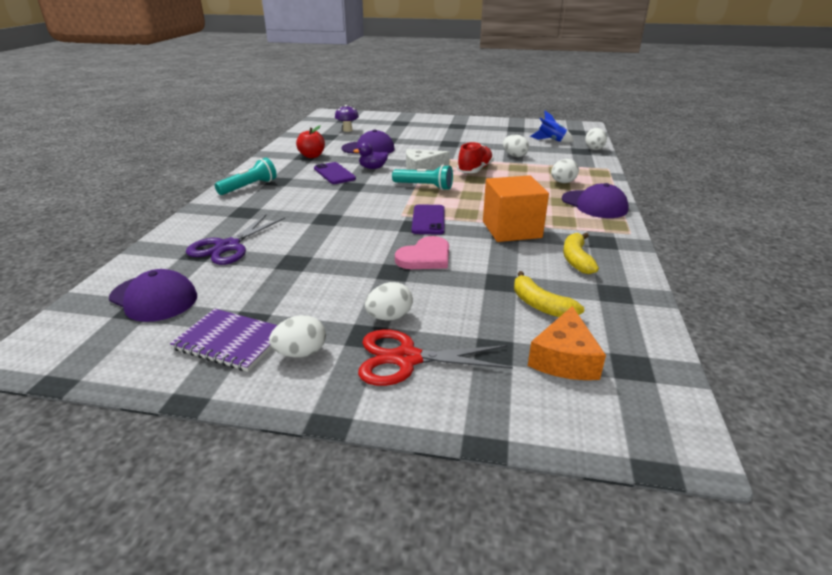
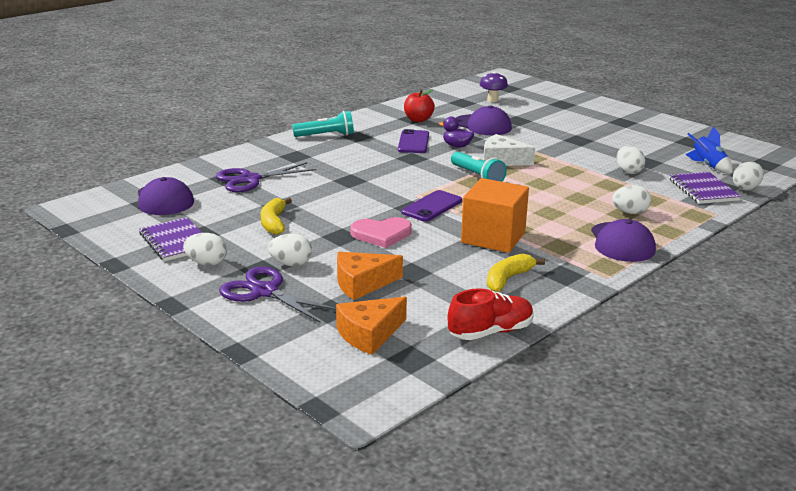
camera: 35 degrees right, 5 degrees down
(406, 359) = (264, 292): red scissors -> purple scissors
(475, 170) = (556, 174): red shoe -> red shoe (490, 332)
(480, 310) = (362, 283): none -> orange cheese
(540, 305) = (414, 298): yellow banana -> yellow banana (274, 223)
(575, 156) = (703, 190): none -> purple notebook

